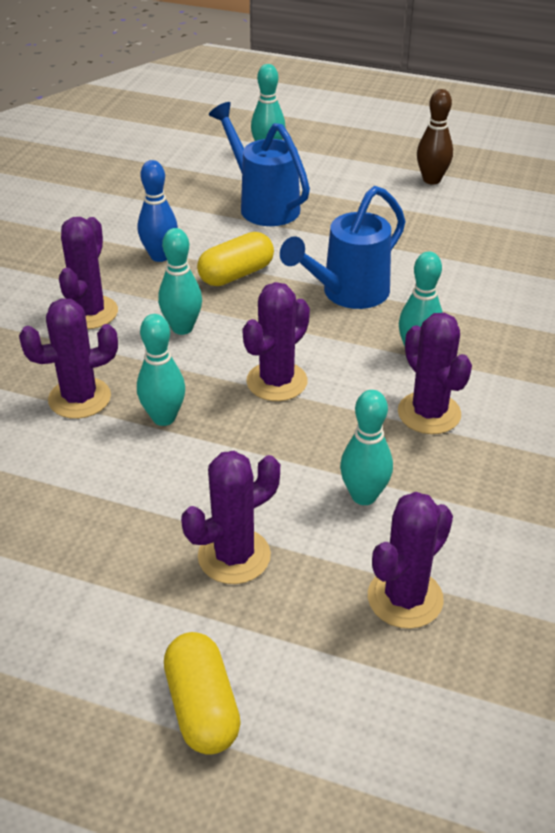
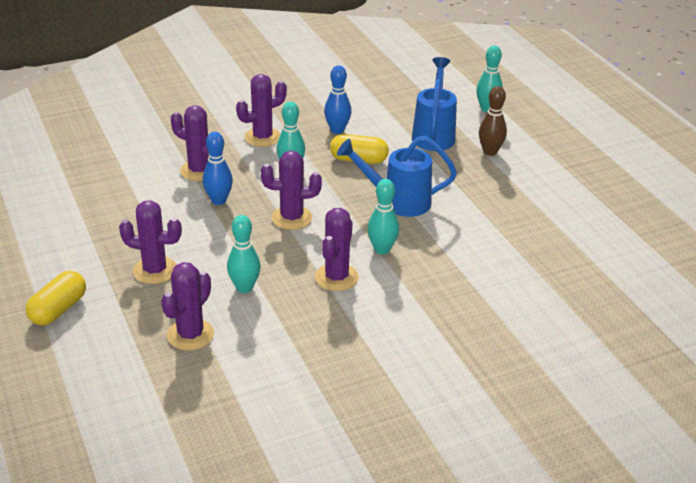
camera: 45 degrees right, 5 degrees down
(164, 418) = (218, 200): turquoise bowling pin -> blue bowling pin
(405, 598) = (190, 335): purple cactus -> purple cactus turned 60 degrees counterclockwise
(431, 180) = (559, 174): brown bowling pin -> brown bowling pin (490, 152)

